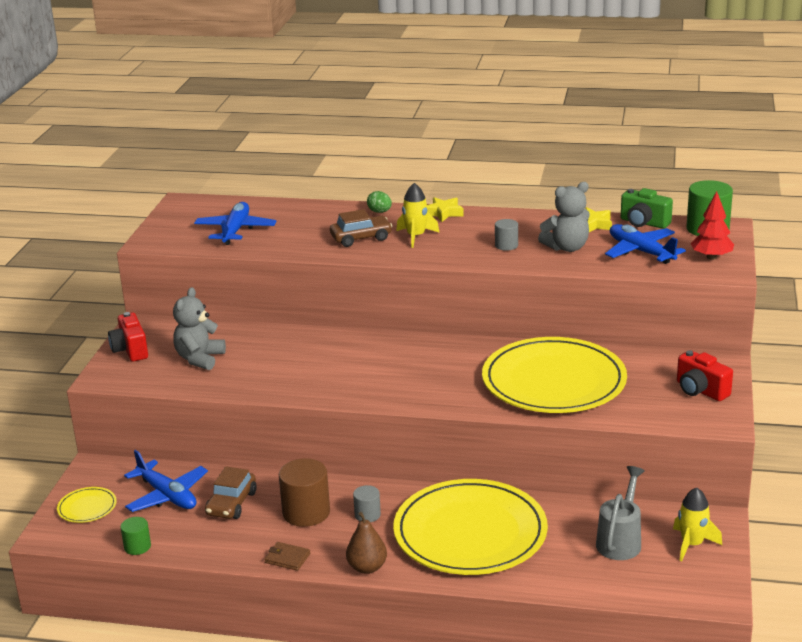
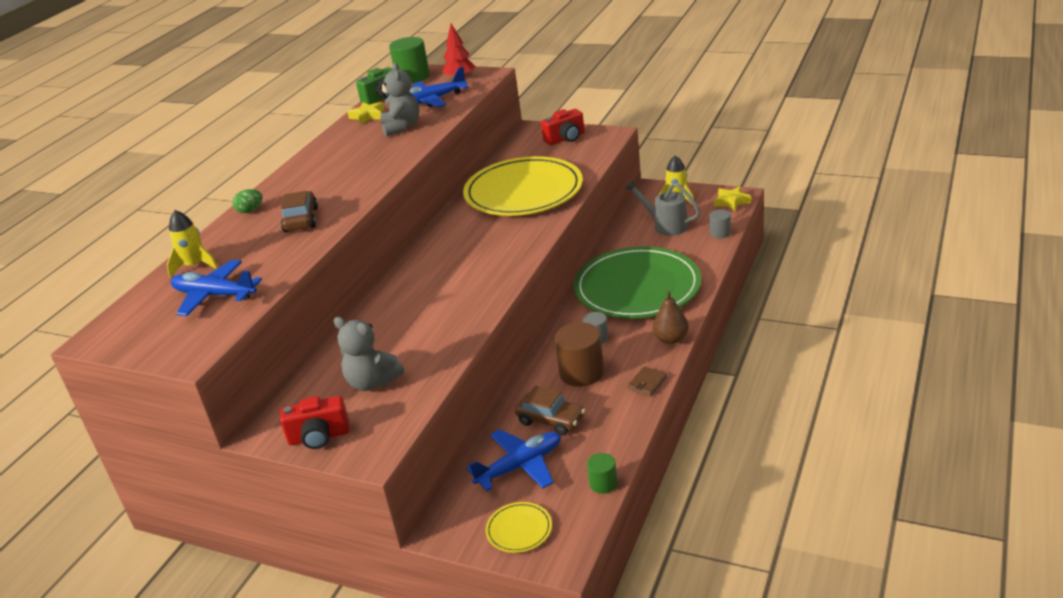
camera: 75 degrees left, 5 degrees up
(416, 236) = (323, 192): yellow rocket -> yellow rocket (195, 266)
(443, 213) = (284, 178): yellow star -> yellow star (731, 201)
(470, 532) = (637, 287): yellow plate -> green plate
(506, 245) = (377, 151): grey cylinder -> grey cylinder (720, 233)

